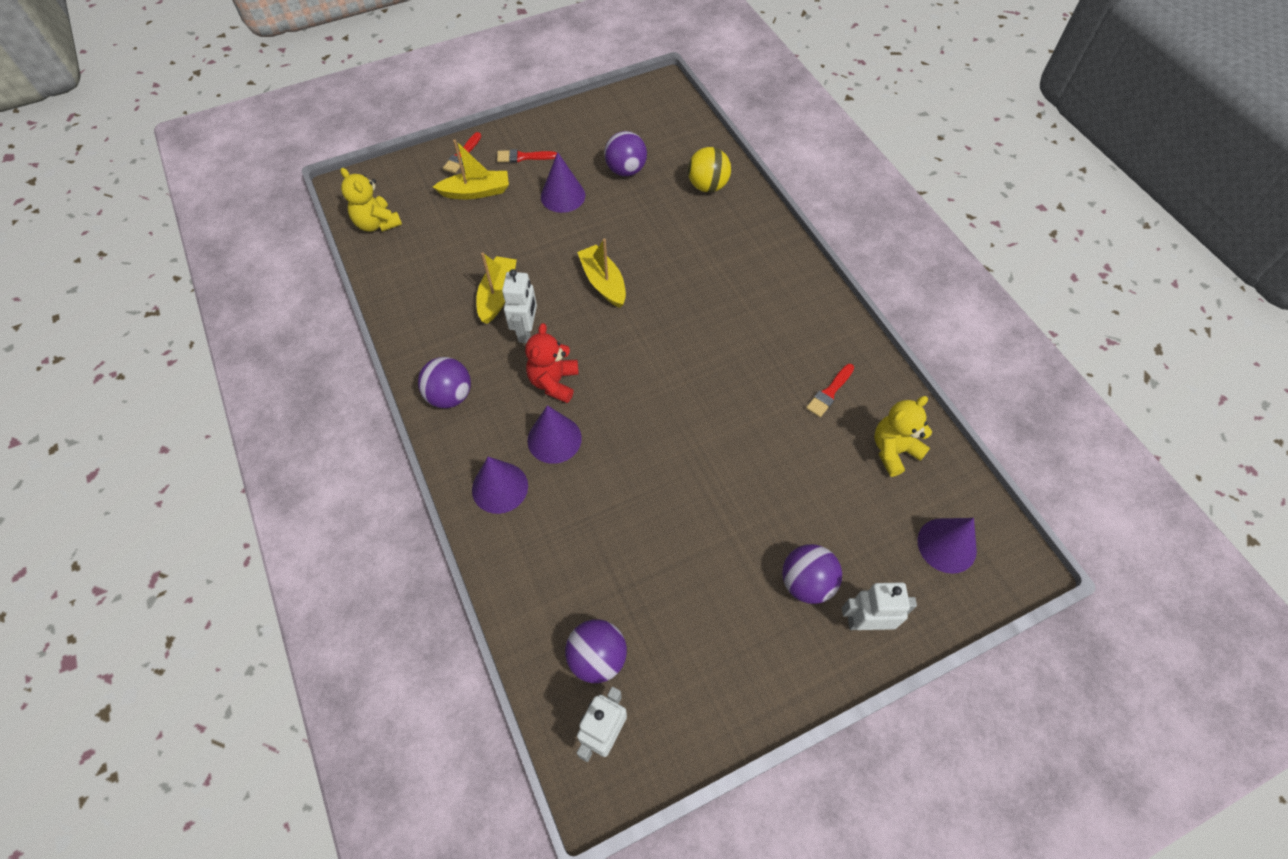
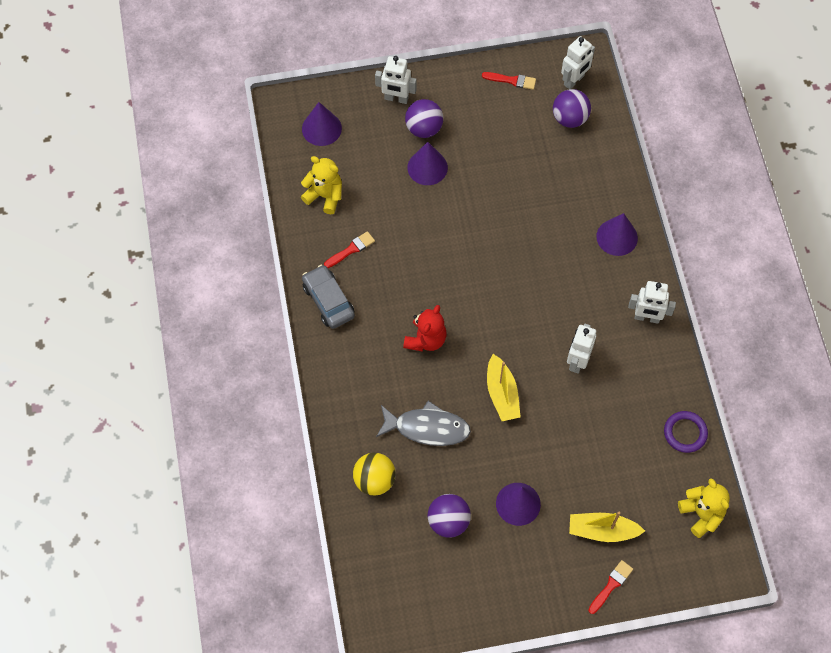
camera: 165 degrees left, 5 degrees up
(397, 288) = (685, 433): none -> purple ring
(450, 396) = (647, 318): purple ball -> white robot
(498, 295) = (596, 403): yellow boat -> none
(523, 157) = (548, 567): red brush -> red brush (512, 80)
(554, 382) = (562, 309): red teddy bear -> red teddy bear (426, 339)
(554, 439) = (571, 263): purple cone -> purple cone (427, 167)
(672, 237) = (427, 428): none -> grey fish
(828, 330) = (328, 301): none -> grey car
(894, 450) = (325, 196): yellow teddy bear -> yellow teddy bear turned 135 degrees counterclockwise

